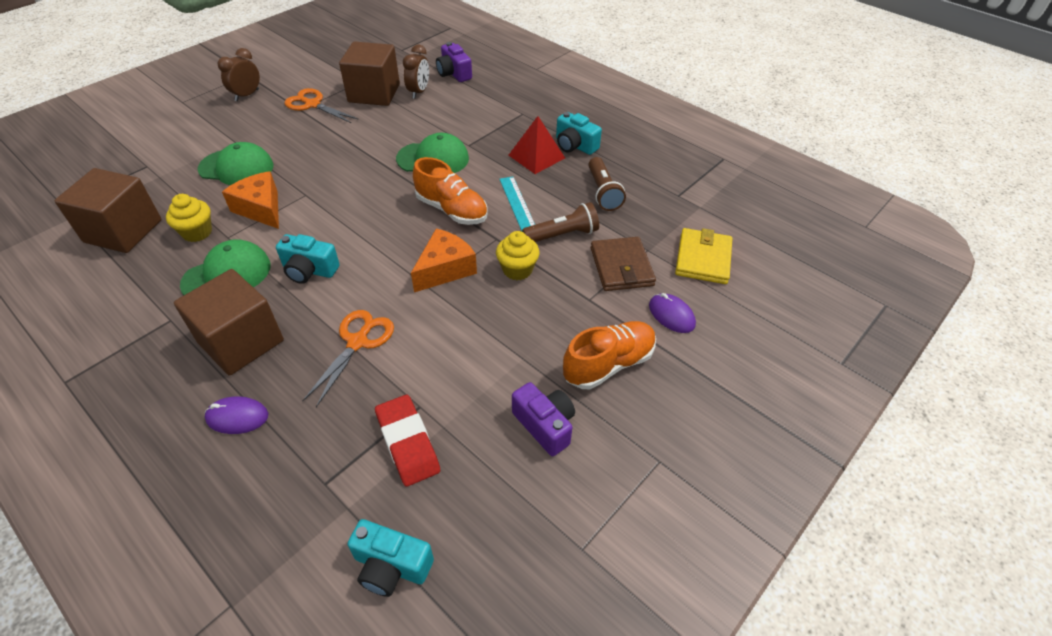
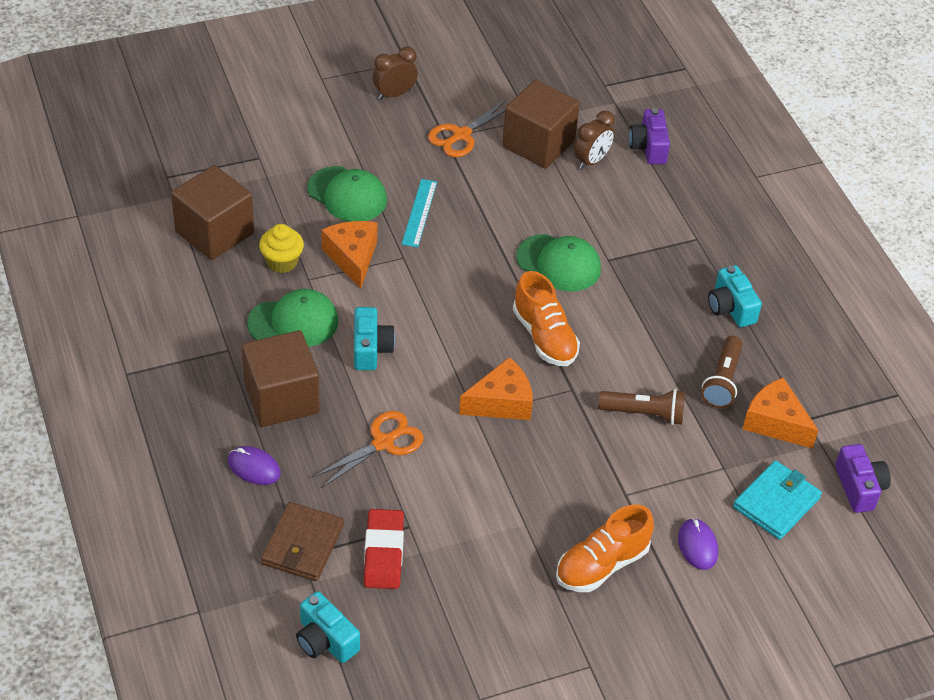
camera: 25 degrees right, 0 degrees up
(309, 270) = (371, 349): turquoise camera -> turquoise camera turned 135 degrees counterclockwise
(312, 104) = (461, 135): orange scissors -> orange scissors turned 105 degrees counterclockwise
(517, 203) = (619, 357): turquoise ruler -> turquoise ruler (419, 213)
(517, 270) = (573, 433): yellow cupcake -> none
(536, 156) = (676, 305): red pyramid -> none
(545, 425) = (509, 591): purple camera -> purple camera (859, 487)
(608, 364) = (602, 565): orange shoe -> orange shoe turned 150 degrees clockwise
(621, 267) = (682, 475): brown wallet -> brown wallet (303, 544)
(659, 205) = (775, 422): none -> orange cheese
(703, 259) = (776, 503): yellow wallet -> turquoise wallet

